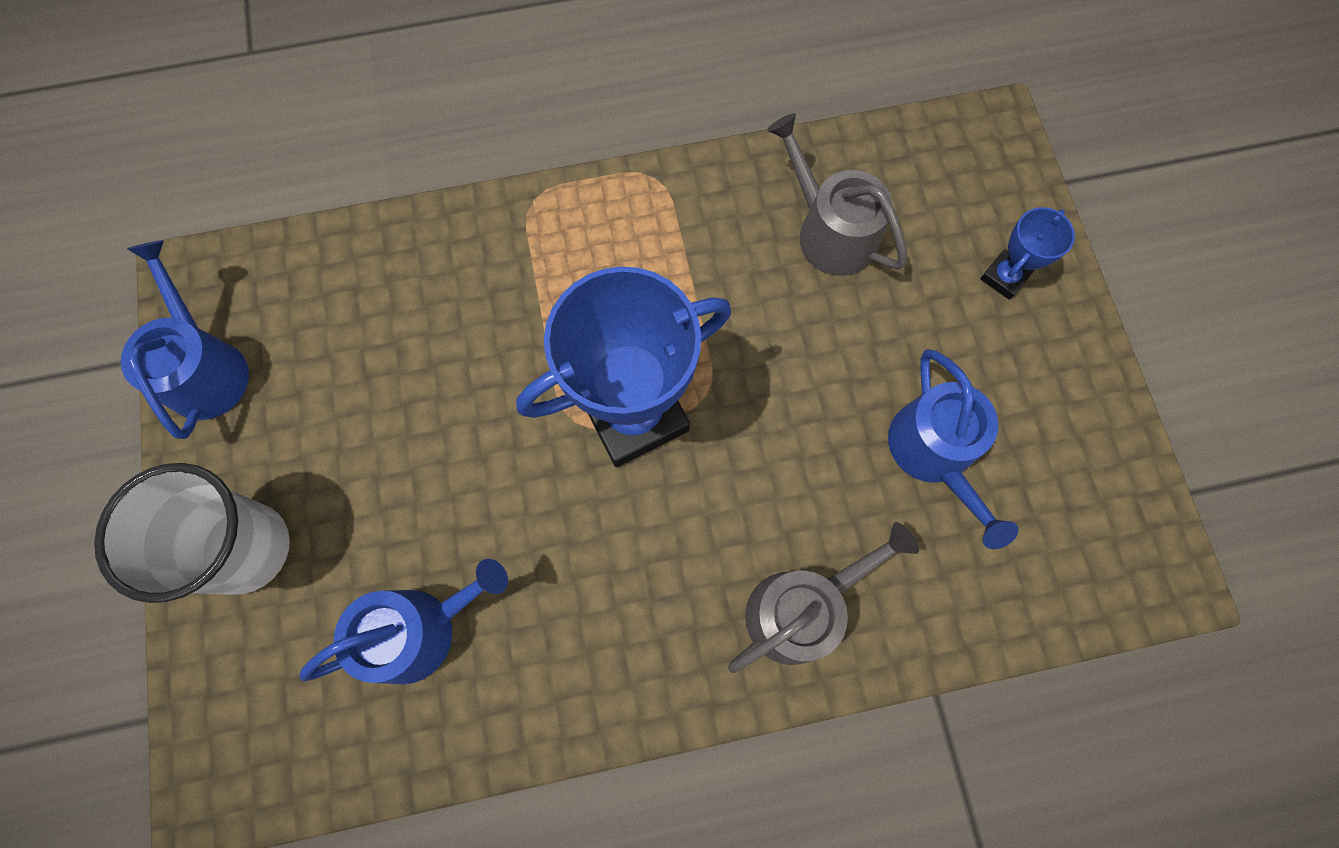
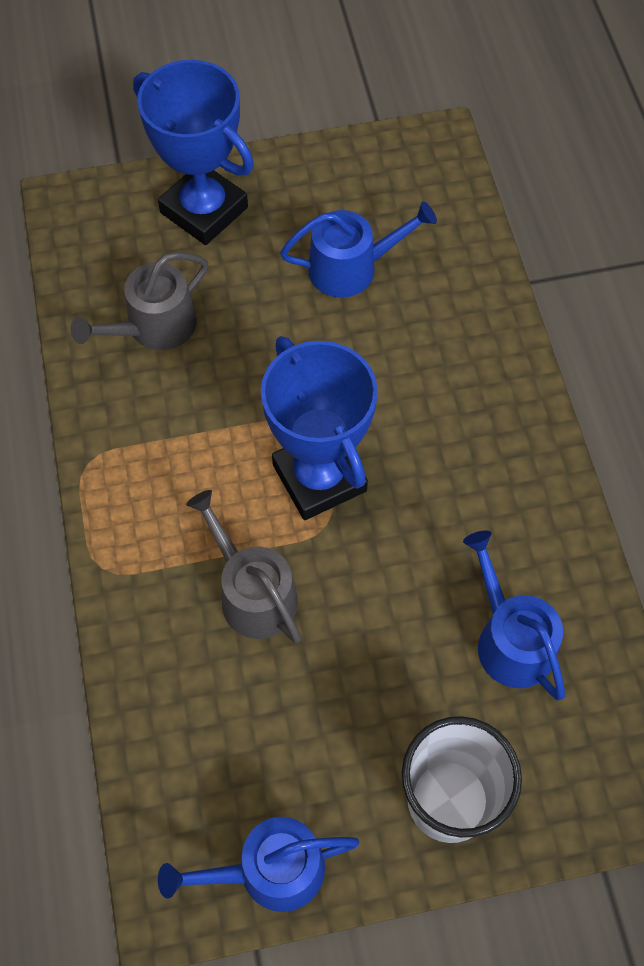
camera: 90 degrees left, 10 degrees down
(801, 608) = (474, 361): grey watering can -> grey watering can (253, 593)
(1004, 277) = (204, 210): blue trophy -> blue trophy, size x2.19

